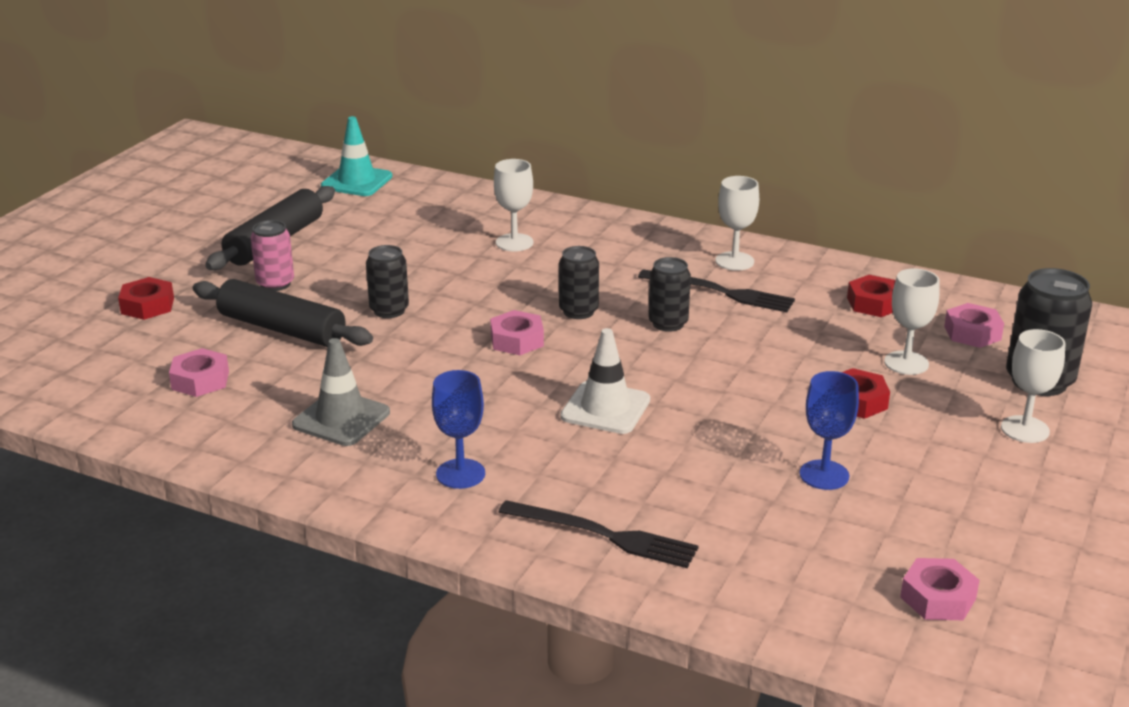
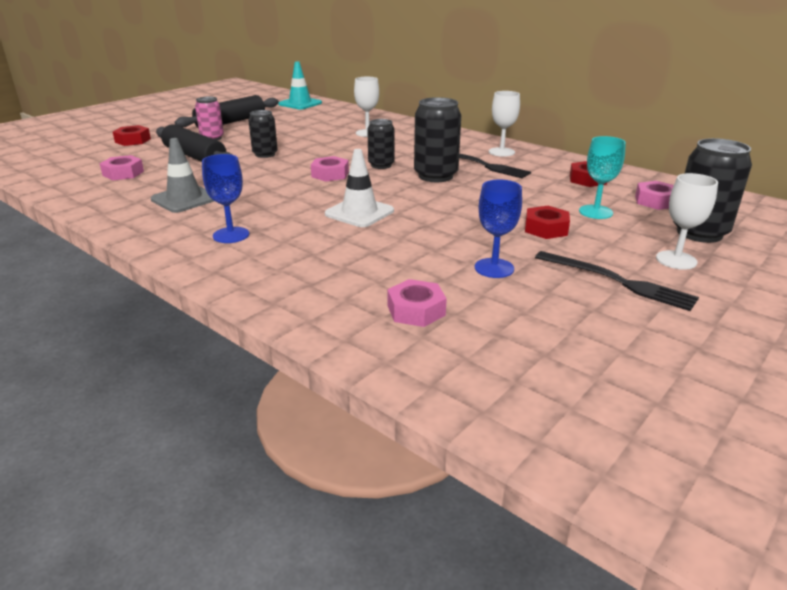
camera: 15 degrees right, 0 degrees up
(604, 535) = (298, 282): black fork -> black fork (617, 281)
(668, 323) = (435, 176): black can -> black can, size x1.60
(906, 363) = (595, 212): white goblet -> turquoise goblet
(938, 598) = (545, 366): pink nut -> pink nut (416, 310)

